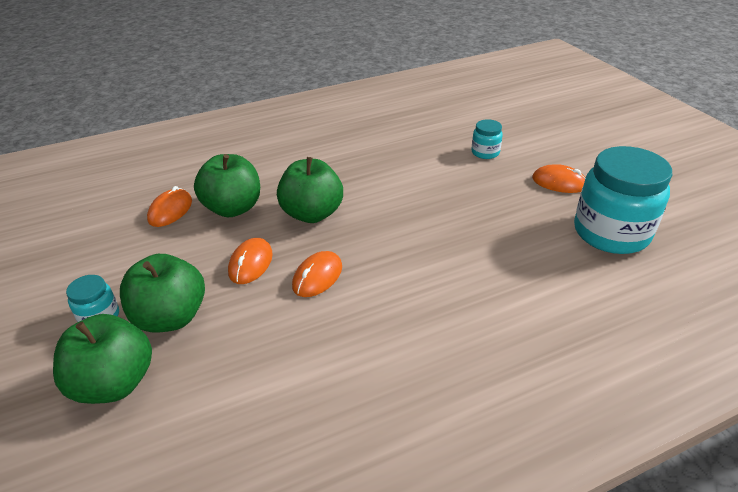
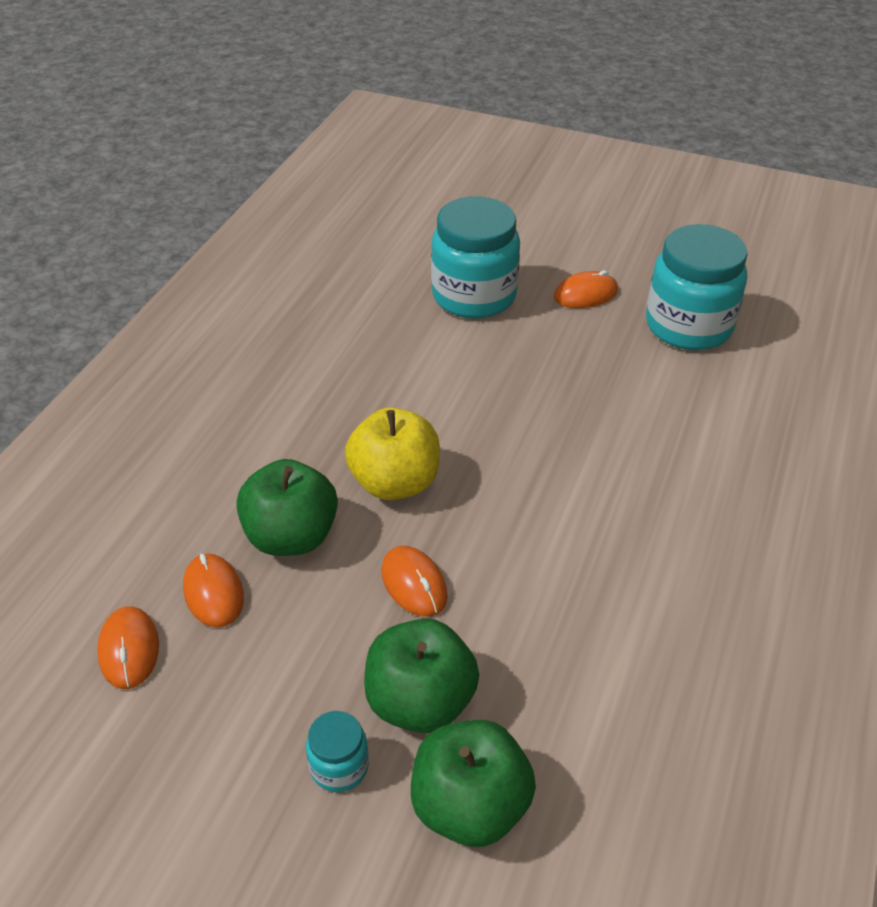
camera: 45 degrees left, 5 degrees up
(312, 214) = (395, 482): green apple -> yellow apple
(317, 276) = (503, 547): orange mouse -> orange mouse (129, 649)
(485, 152) = (474, 296): turquoise jar -> turquoise jar, size x2.17

